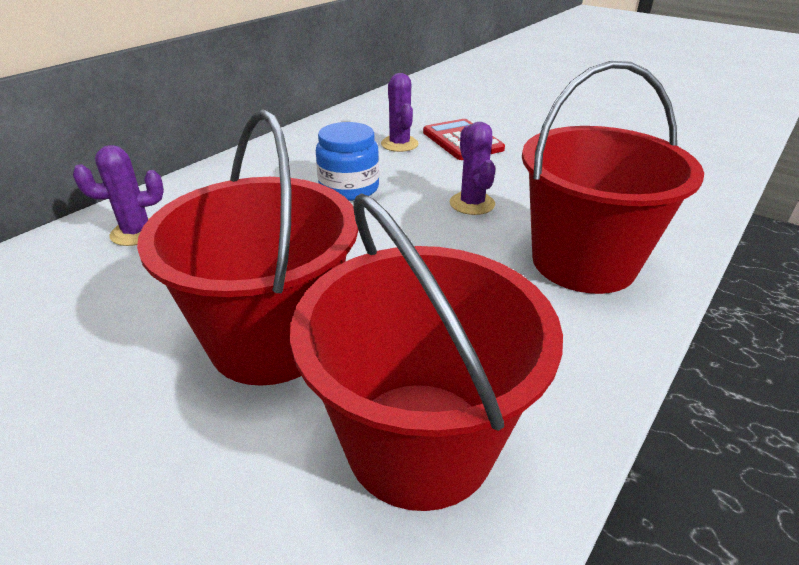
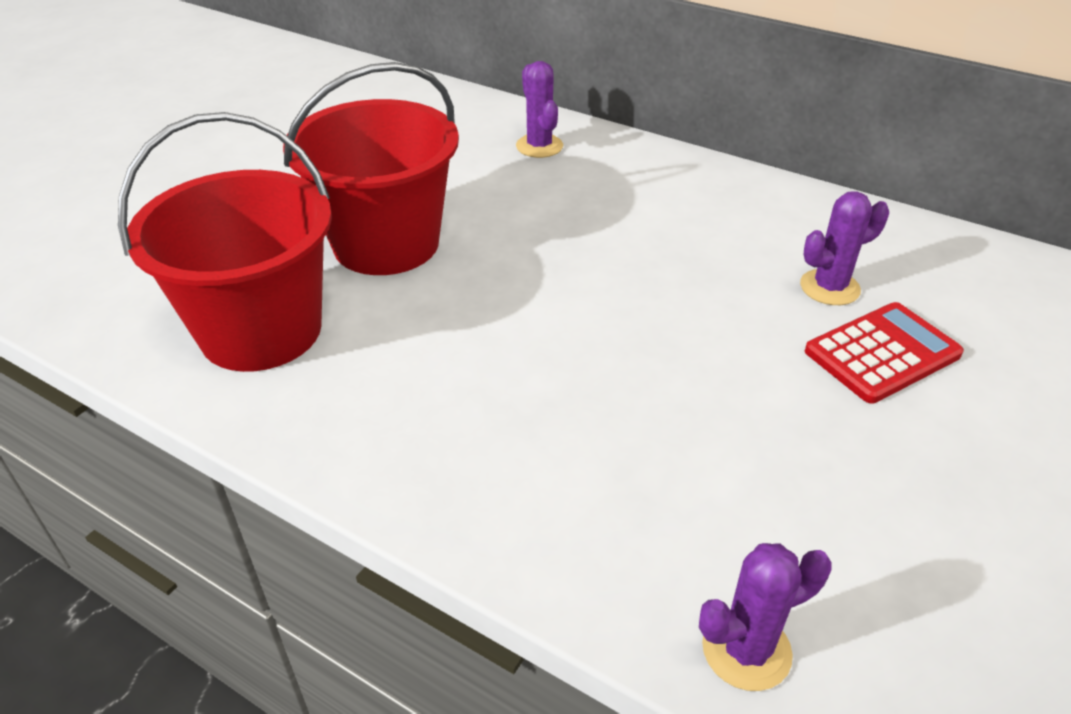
camera: 85 degrees right, 5 degrees up
(349, 188) = (671, 255): blue jar -> none
(472, 204) = (663, 362): purple cactus -> purple cactus (746, 650)
(583, 262) = (531, 465): red bucket -> none

